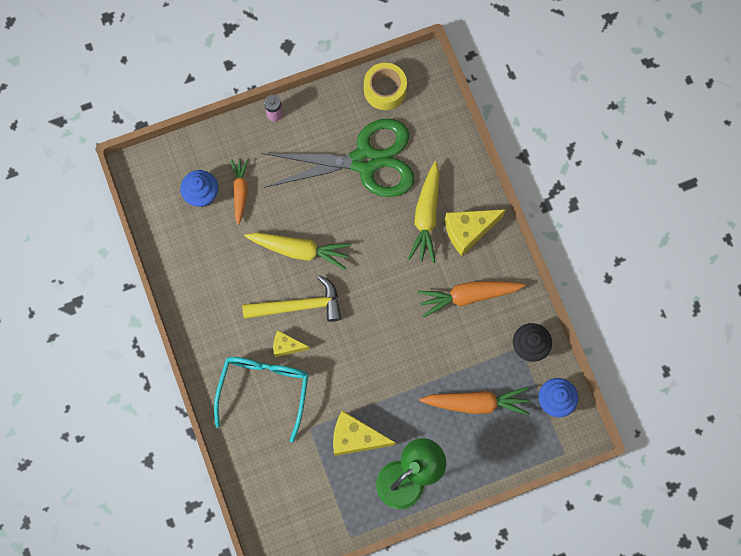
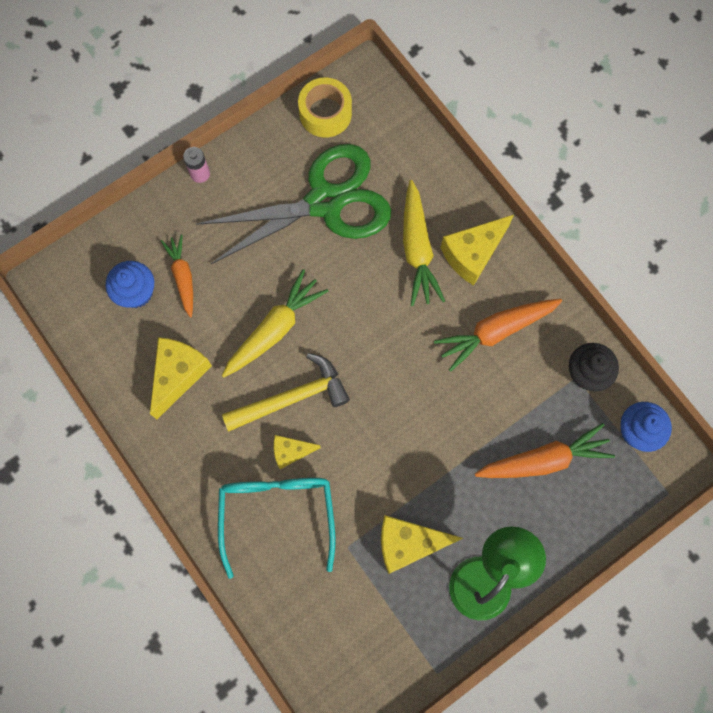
camera: 15 degrees left, 0 degrees up
(218, 266) = (178, 375): none -> yellow cheese
(299, 250) = (274, 329): yellow carrot -> yellow carrot turned 45 degrees counterclockwise

